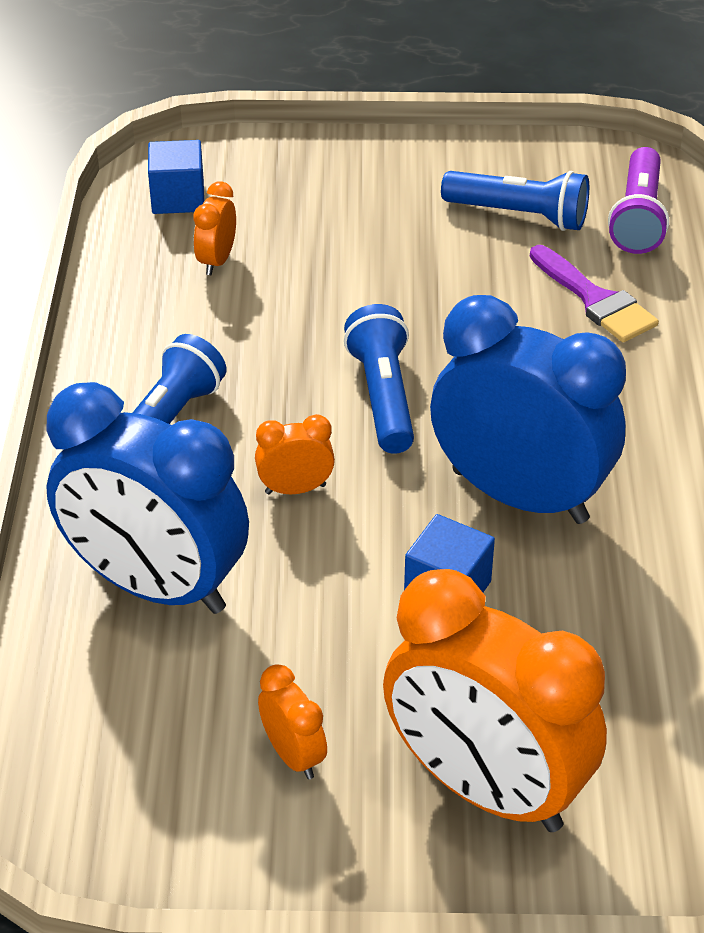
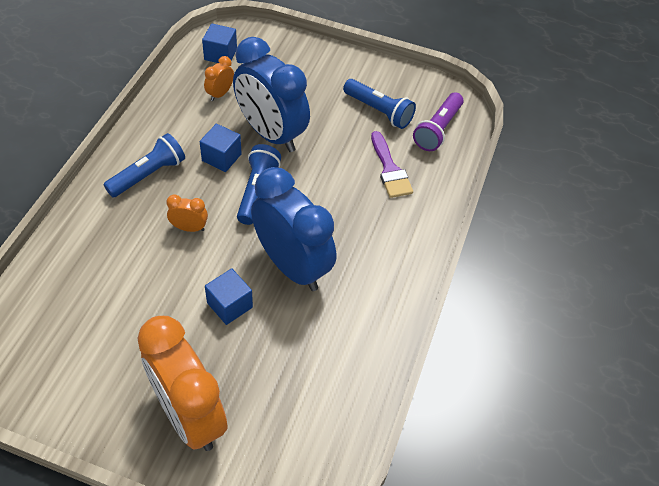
camera: 15 degrees right, 10 degrees up
(156, 586) = (99, 258): blue clock -> blue clock (271, 134)
(284, 361) = (221, 157): none -> blue cube
(293, 755) = (112, 367): orange clock -> none

